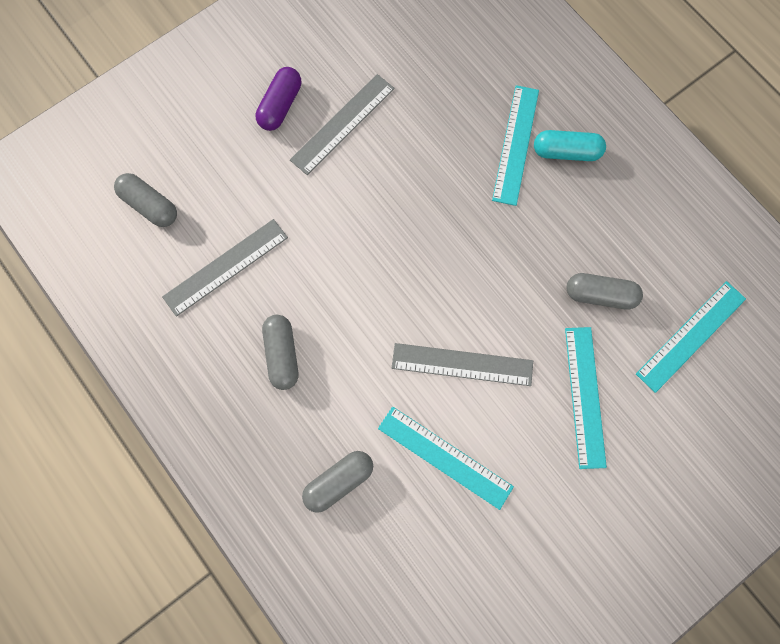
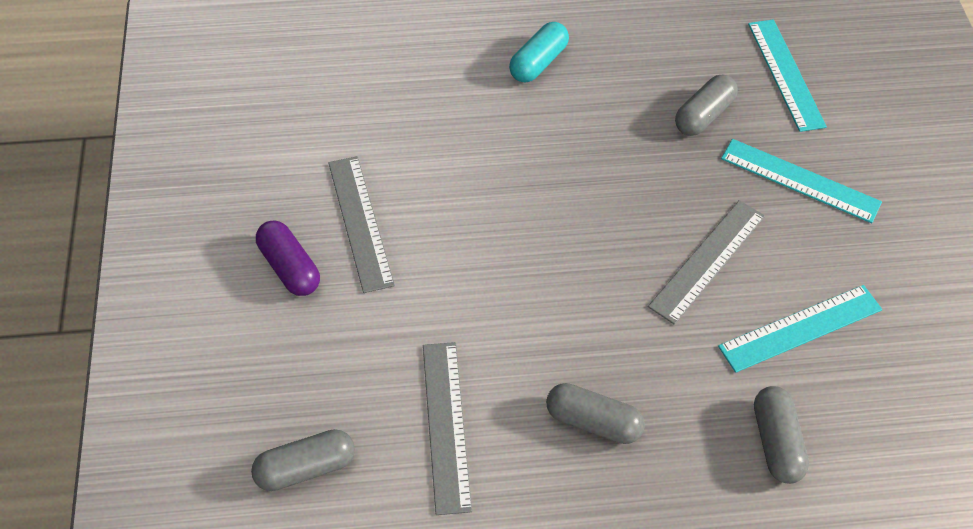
camera: 60 degrees left, 20 degrees down
(515, 144) = (500, 95): turquoise ruler -> none

